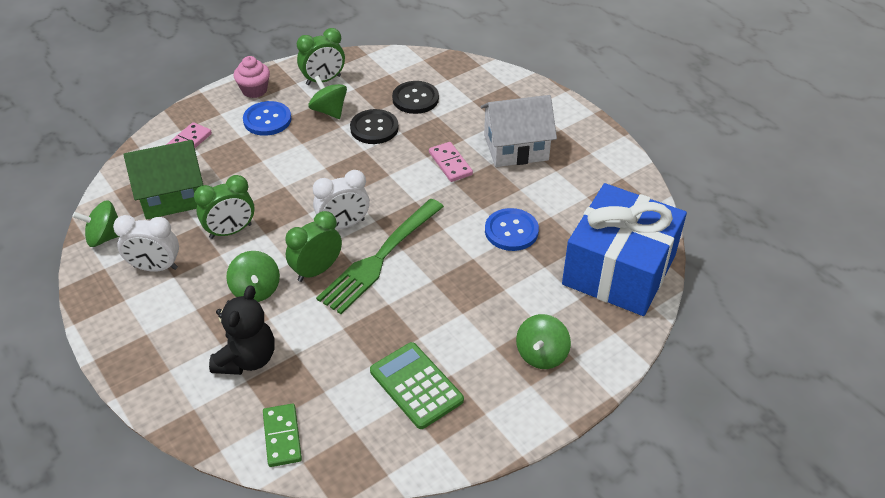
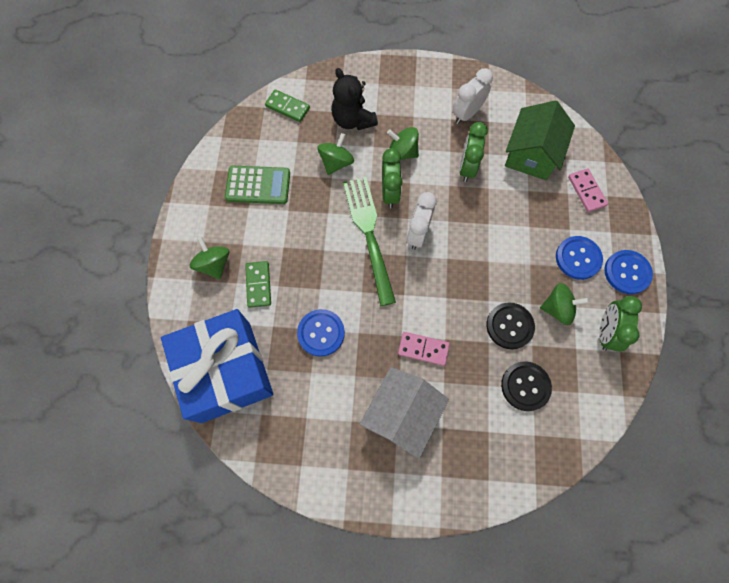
camera: 130 degrees right, 25 degrees up
(105, 237) = (517, 102): green spinning top -> green spinning top (336, 162)
(254, 90) = (627, 272): pink cupcake -> blue button
(520, 304) = (258, 285): none -> green domino

